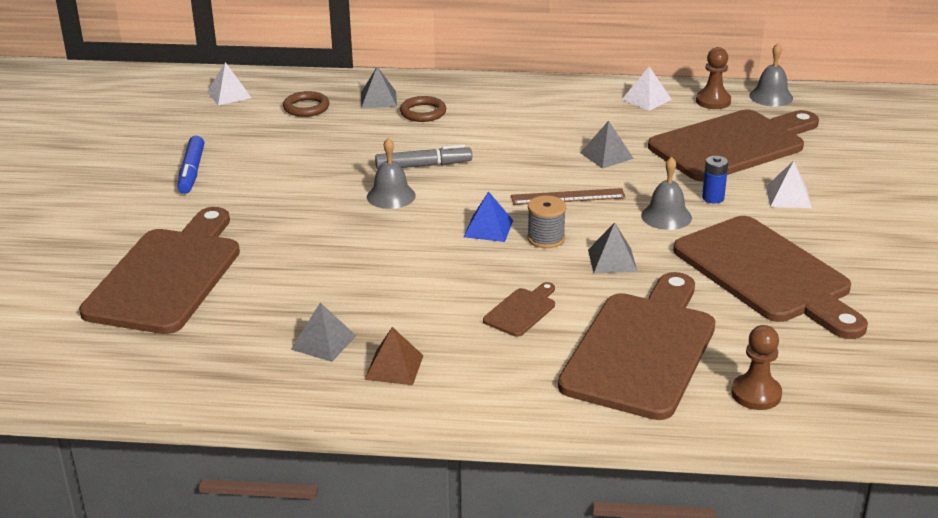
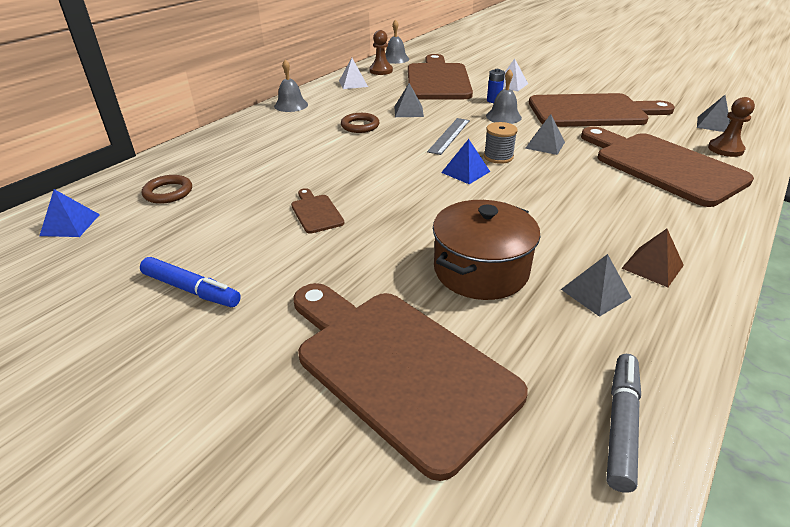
camera: 60 degrees left, 5 degrees up
(229, 94) = (70, 225): white pyramid -> blue pyramid
(312, 280) = (481, 270): none -> brown pot
(378, 99) = (209, 159): grey pyramid -> grey pyramid (713, 124)
(391, 196) = (375, 195): grey bell -> grey bell (291, 105)
(423, 112) = (260, 148): brown ring -> brown ring (360, 126)
(423, 165) = (343, 170): grey marker -> grey marker (620, 425)
(522, 311) = (592, 191): brown cutting board -> brown cutting board (316, 212)
(568, 197) = (449, 135): brown ruler -> grey ruler

